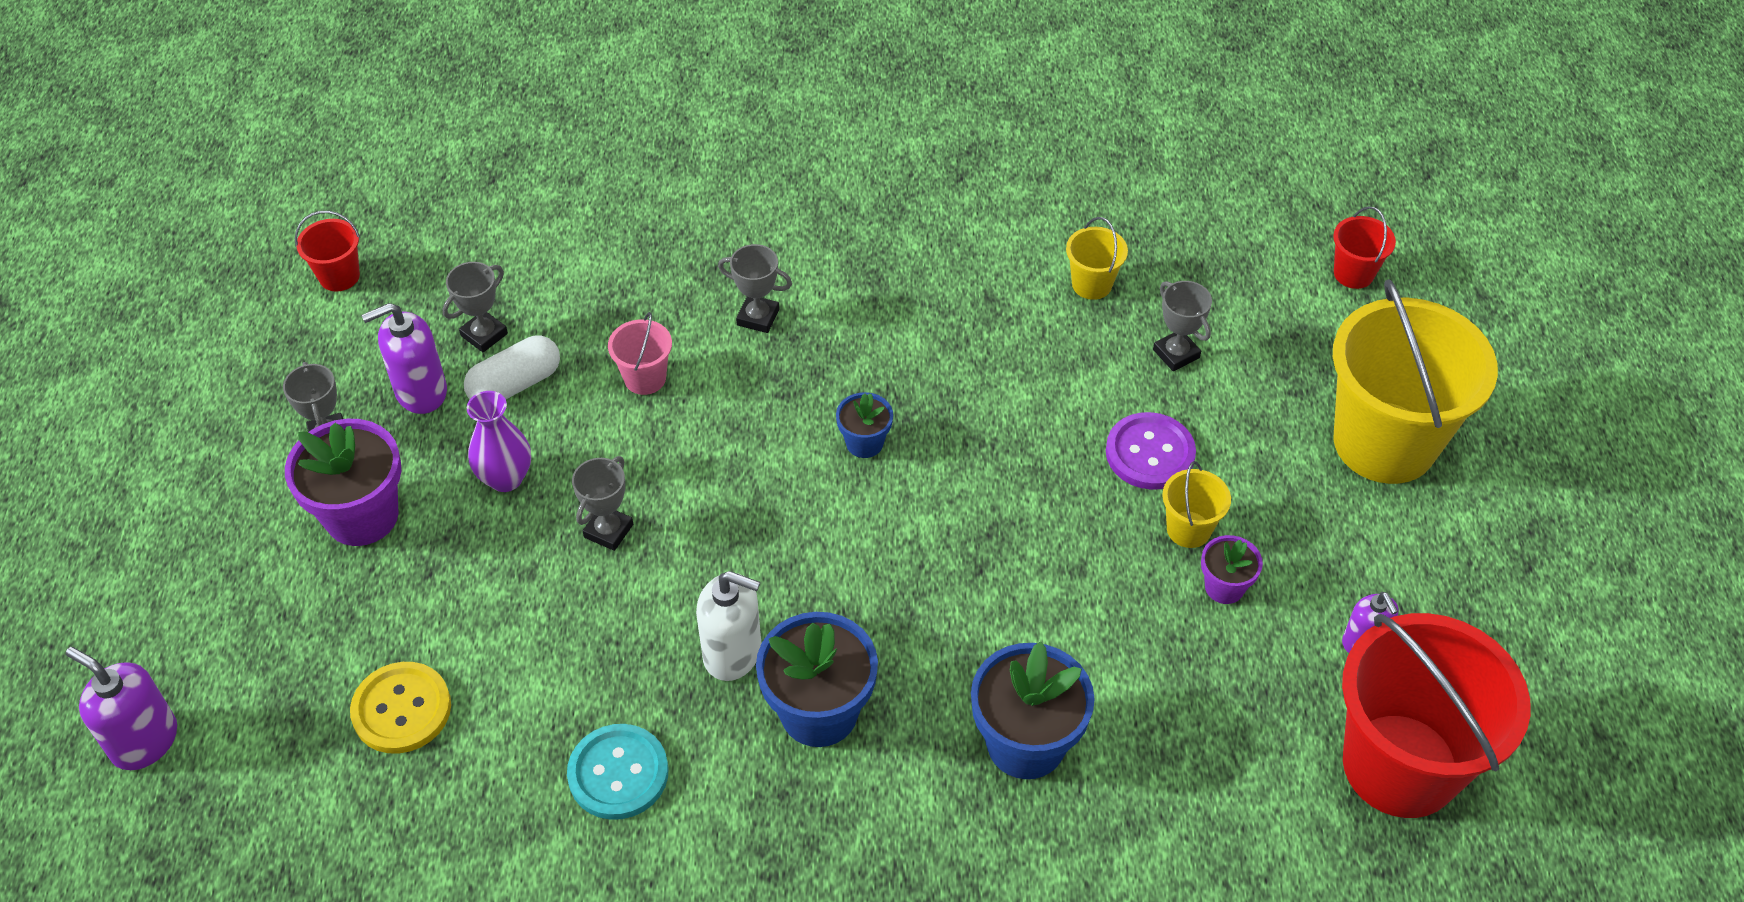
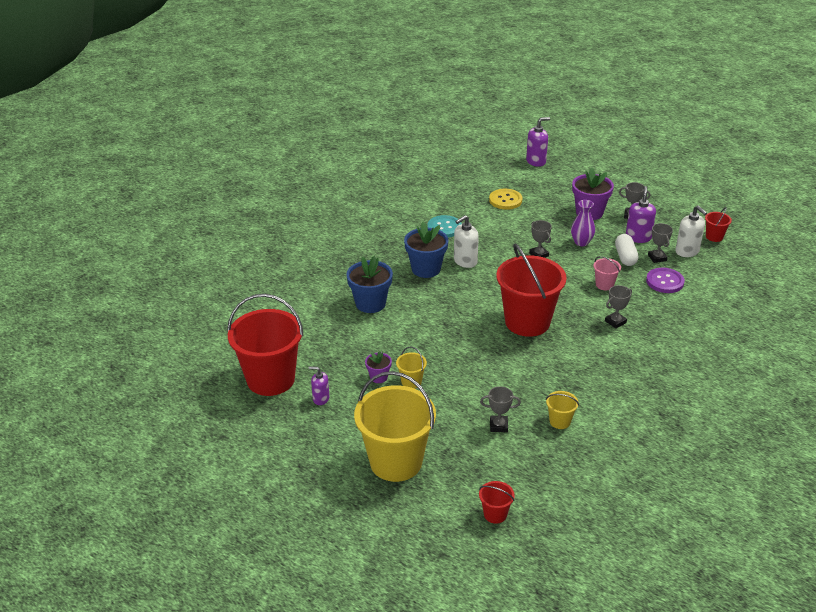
camera: 125 degrees right, 15 degrees down
(427, 298) = (687, 251): none -> white soap dispenser
(864, 443) = (527, 322): blue flower pot -> red bucket
(1150, 453) = (455, 390): purple button -> purple button (665, 281)

